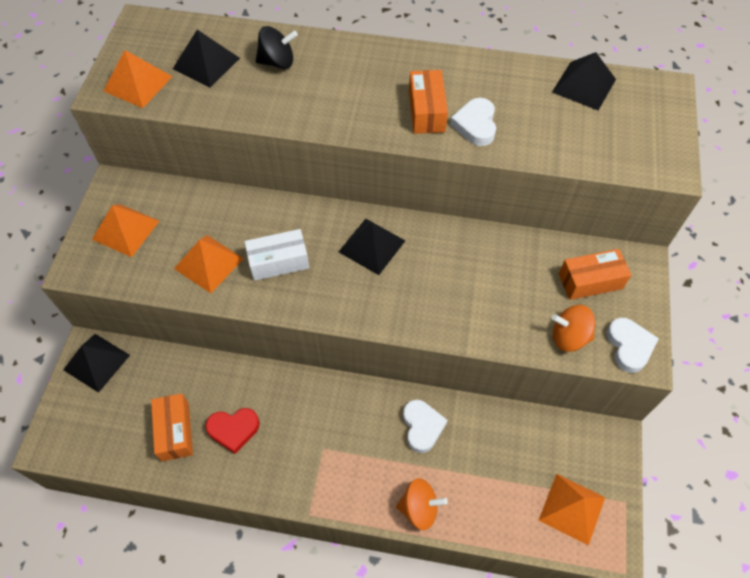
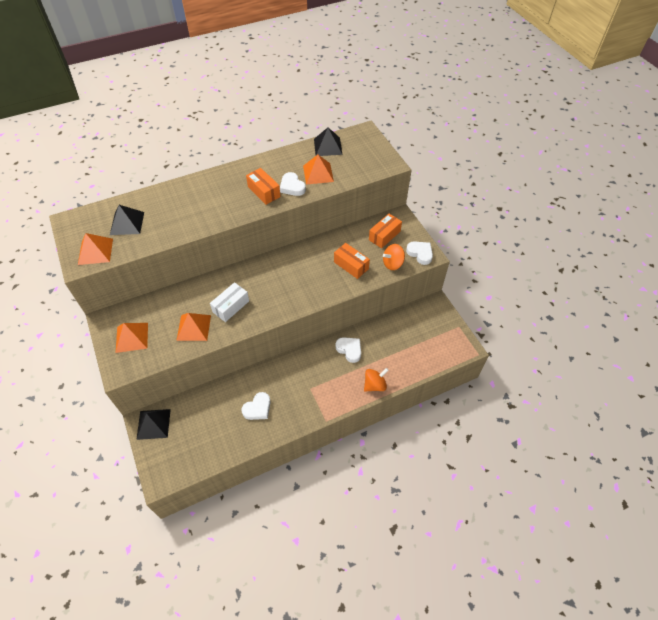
camera: 35 degrees left, 5 degrees down
(175, 431) = (227, 428): orange box -> orange box (351, 265)
(233, 430) = (257, 408): red heart -> white heart
(277, 62) = (167, 204): black spinning top -> none
(372, 246) = (272, 274): black pyramid -> none
(572, 508) = (439, 343): orange pyramid -> orange pyramid (318, 173)

